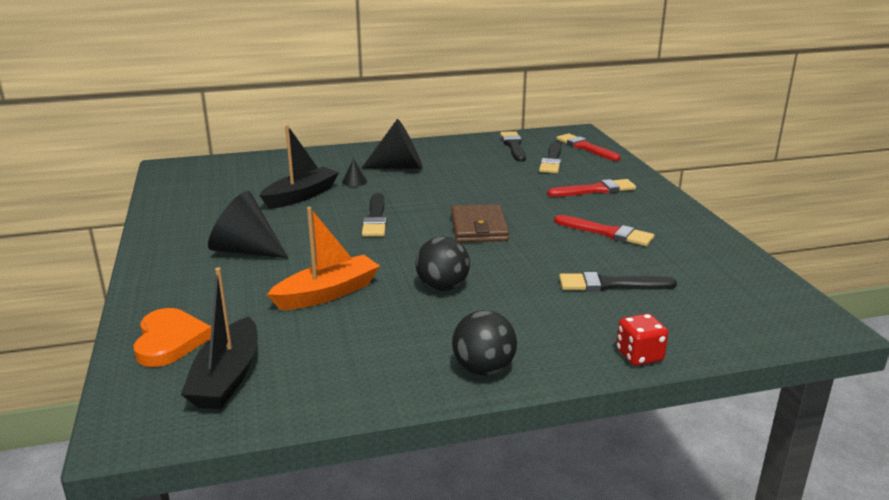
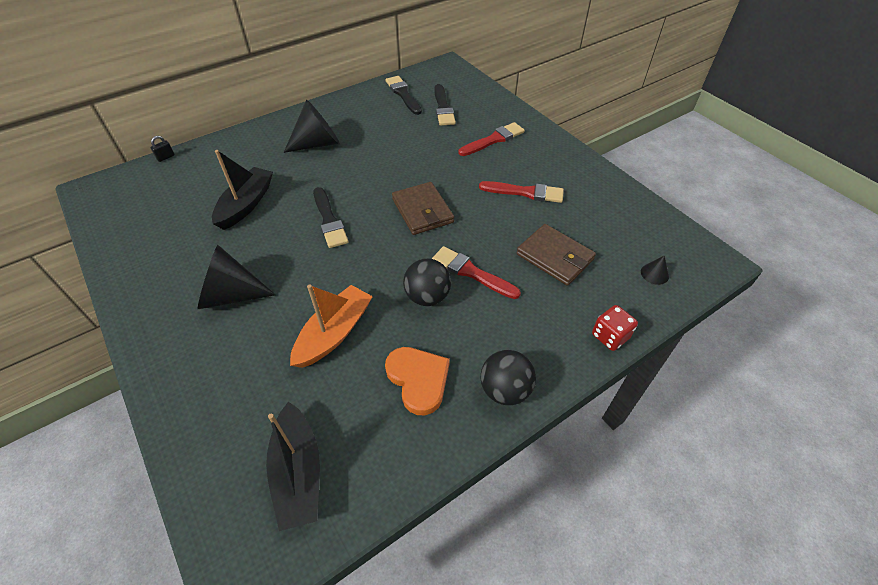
camera: 20 degrees left, 25 degrees up
(170, 341) = (220, 442): orange heart -> orange heart (418, 380)
(248, 156) = (165, 157): none -> black padlock
(354, 181) = (286, 173): black cone -> black cone (654, 274)
(585, 147) = (462, 85): red brush -> red brush (471, 272)
(610, 285) = (555, 257): black brush -> brown wallet

